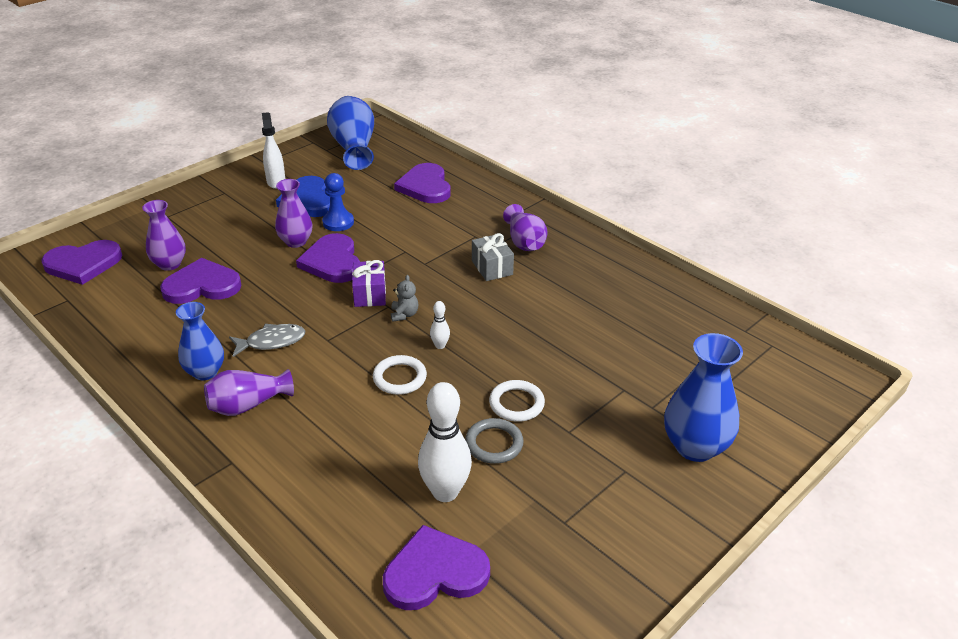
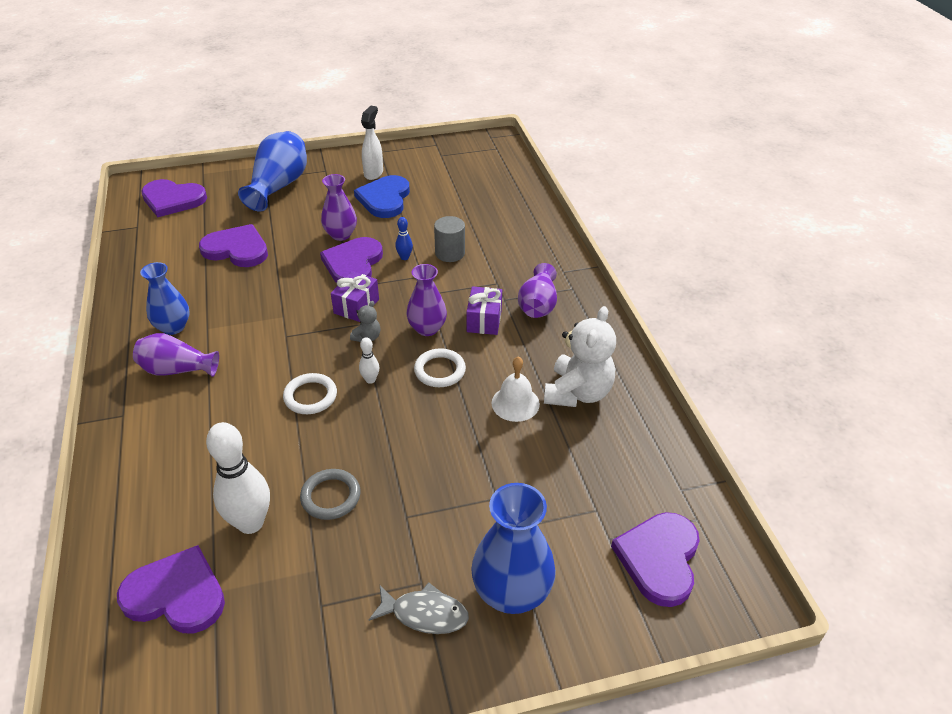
camera: 30 degrees right, 5 degrees up
(169, 264) = (230, 221): purple vase -> purple vase (427, 328)
(272, 342) = (243, 320): grey fish -> grey fish (425, 614)
(338, 222) = (390, 228): blue pawn -> none
(354, 148) = (466, 160): blue vase -> blue vase (279, 186)
(375, 242) = (404, 257): none -> blue bowling pin
(412, 226) = (450, 253): none -> grey cylinder
(425, 186) = (495, 218): purple heart -> purple heart (659, 559)
(492, 268) = (484, 320): grey gift -> purple gift
(516, 403) = (385, 466): white ring -> white ring (440, 370)
(575, 319) = (515, 403): none -> white bell
(614, 294) = (577, 393): none -> white teddy bear

